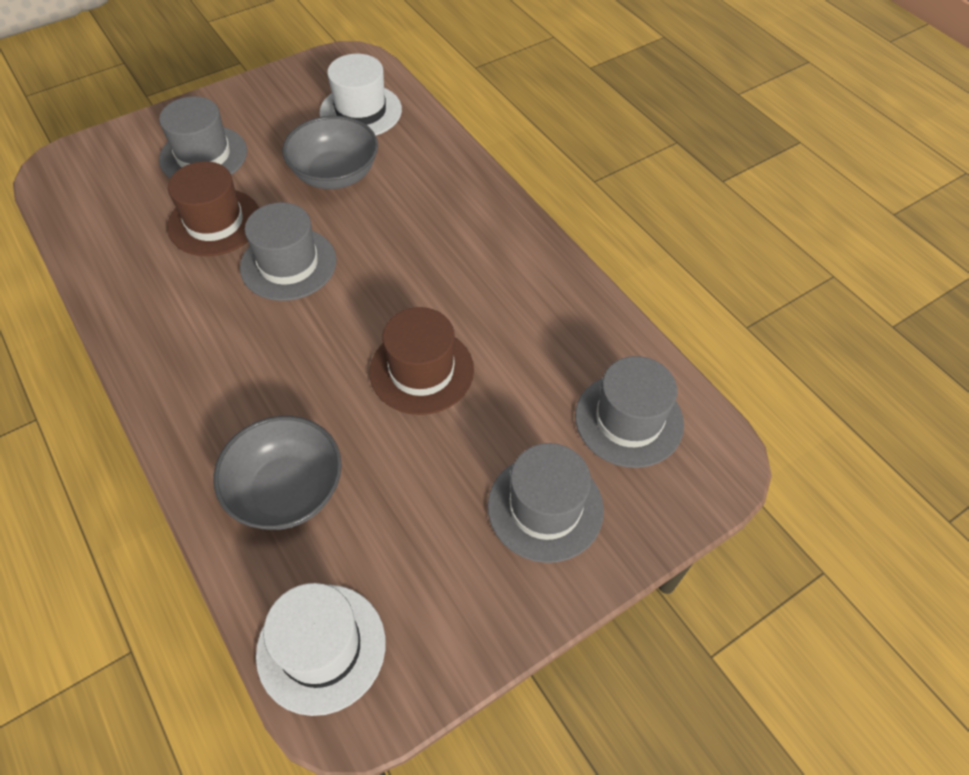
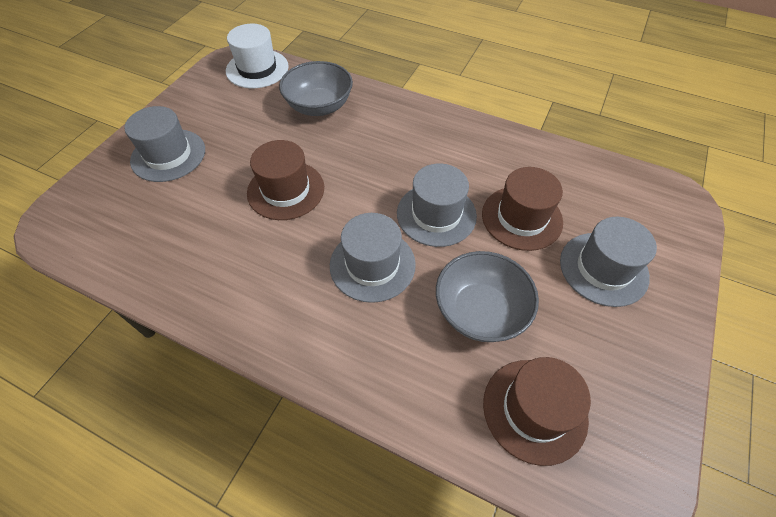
camera: 150 degrees right, 0 degrees up
(361, 111) = (534, 410): white hat -> brown hat
(629, 420) = (124, 223): grey hat -> grey hat (372, 264)

